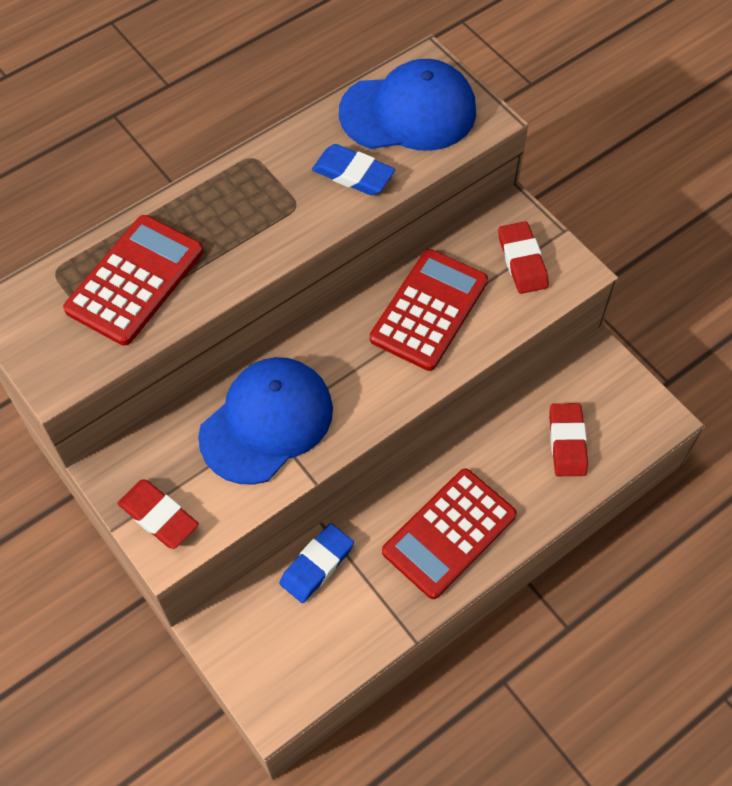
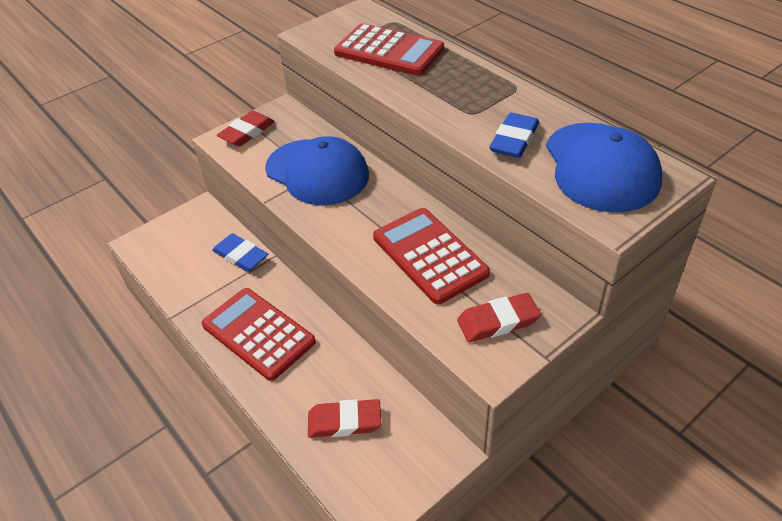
camera: 90 degrees right, 15 degrees down
(429, 310) = (429, 255): red calculator -> red calculator turned 150 degrees counterclockwise

